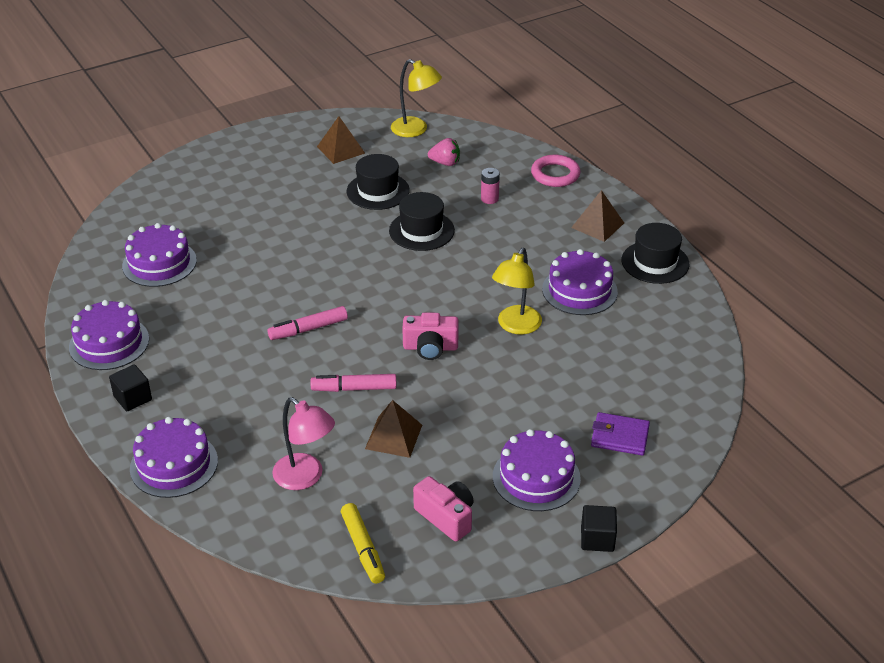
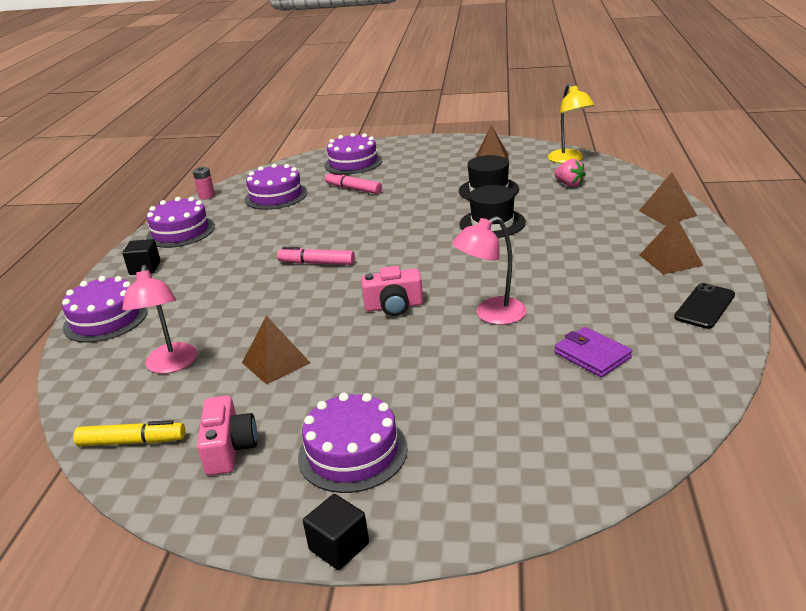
camera: 40 degrees right, 10 degrees down
(354, 388) = (294, 315): pink marker -> pink marker (353, 189)
(363, 548) = (132, 442): yellow marker -> yellow marker turned 105 degrees counterclockwise
(430, 347) = (394, 306): pink camera -> pink camera turned 45 degrees counterclockwise
(489, 199) = (581, 216): pink battery -> pink battery (207, 196)
(516, 326) = (491, 315): yellow lamp -> pink lamp
(555, 174) = (667, 213): pink ring -> brown pyramid
(579, 290) = (591, 306): purple cake -> purple cake (353, 163)
(619, 436) = (485, 452): purple wallet -> purple wallet (592, 355)
(655, 262) = (704, 306): black hat -> black phone

